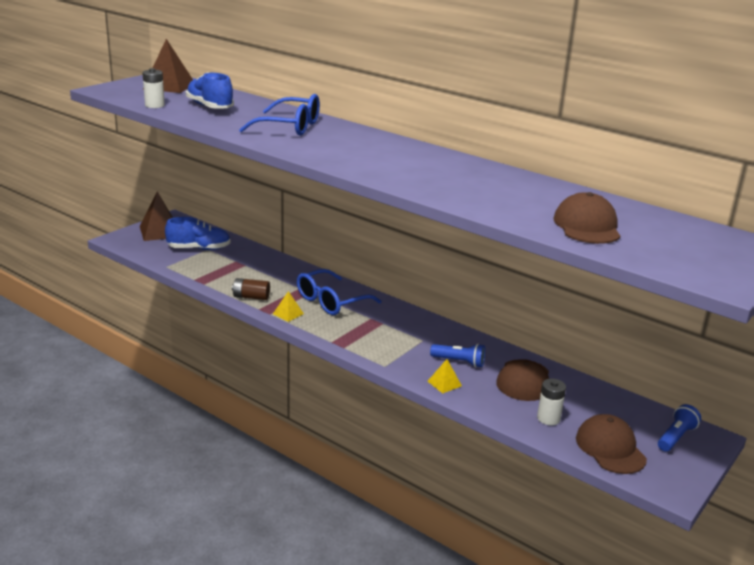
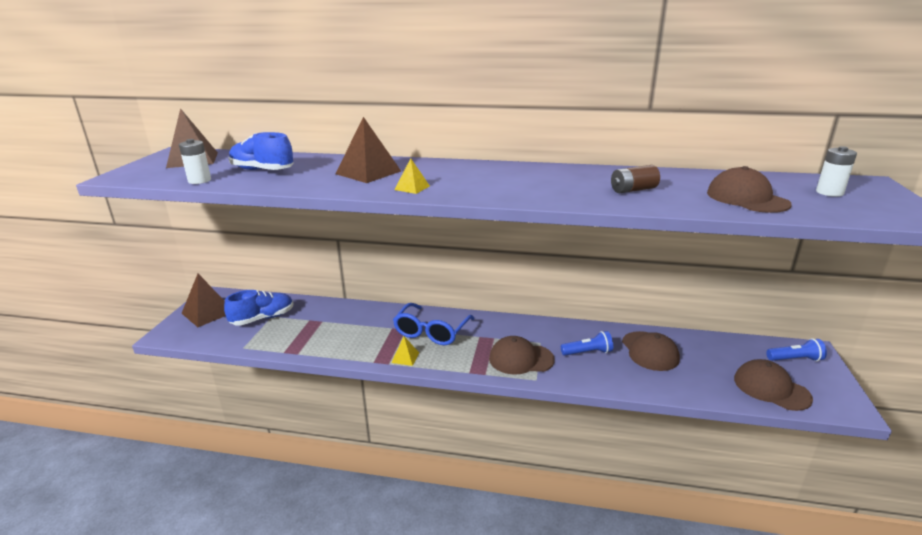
camera: 25 degrees left, 0 degrees up
(251, 297) = (356, 352): brown battery -> brown battery (633, 190)
(289, 127) = (368, 172): blue glasses -> brown pyramid
(389, 347) = (521, 359): none -> brown cap
(444, 383) = (598, 378): yellow pyramid -> yellow pyramid (412, 188)
(548, 418) = (703, 379): white battery -> white battery (829, 192)
(676, 437) = (795, 359): blue flashlight -> blue flashlight turned 75 degrees clockwise

